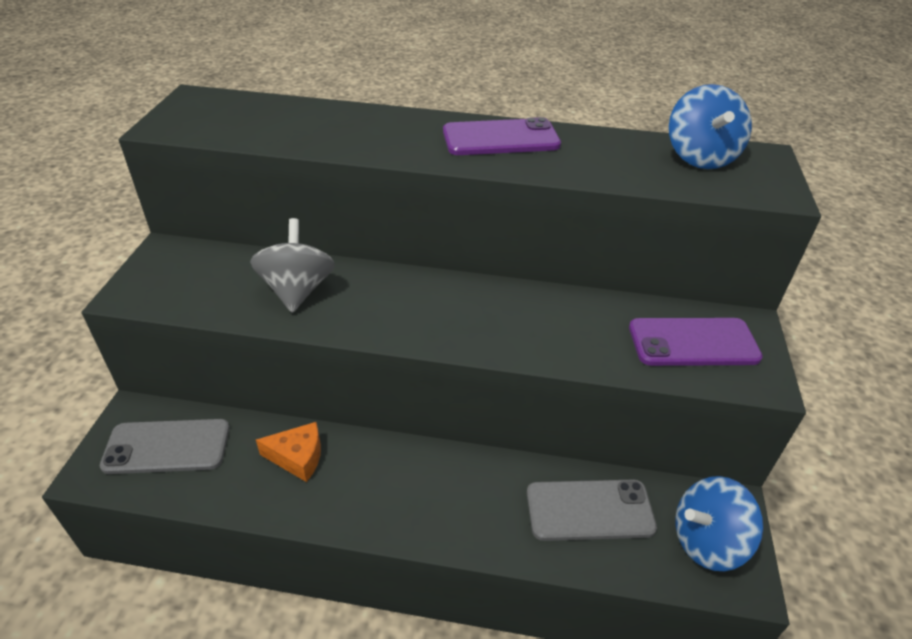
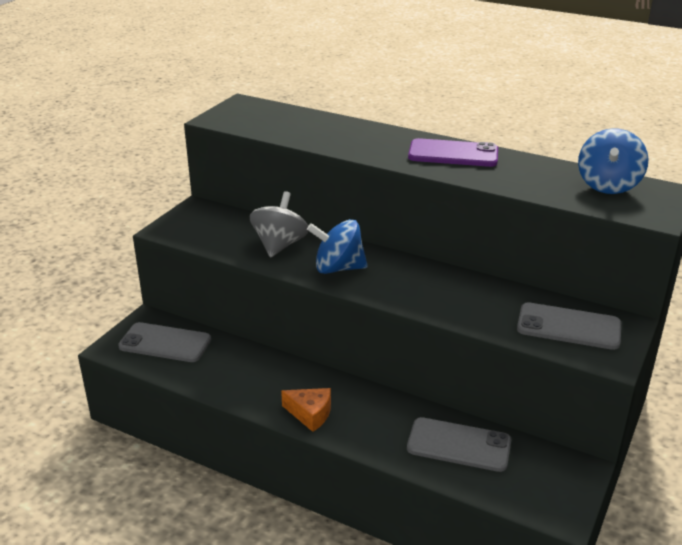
camera: 20 degrees right, 10 degrees down
(298, 457) = (252, 367): orange cheese -> orange cheese (310, 414)
(693, 343) = (568, 327): purple phone -> grey phone
(707, 541) = (546, 484): blue spinning top -> blue spinning top (338, 268)

